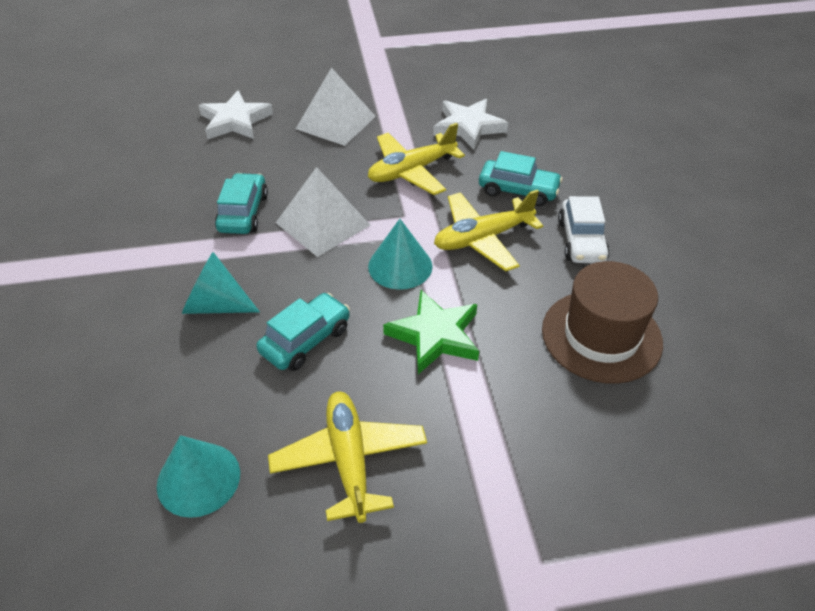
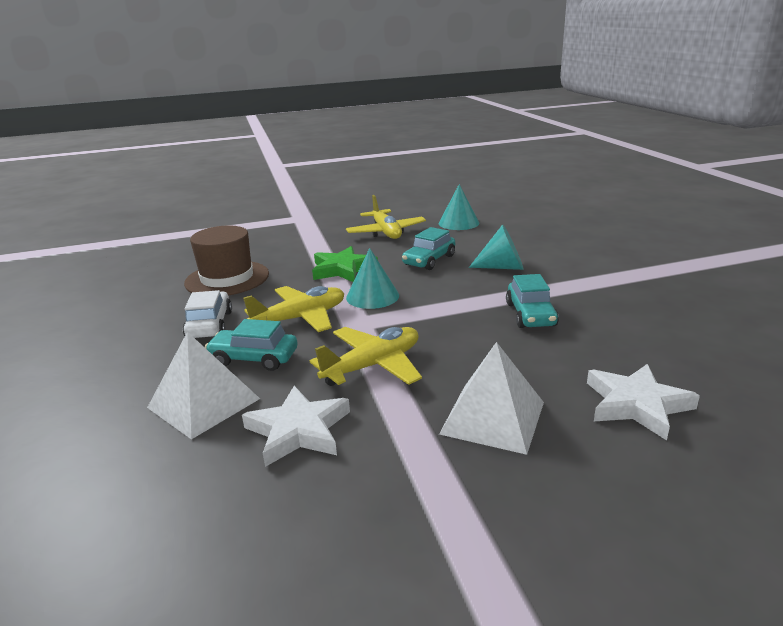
camera: 175 degrees right, 20 degrees down
(322, 223) = (450, 314): white pyramid -> white pyramid (204, 403)

